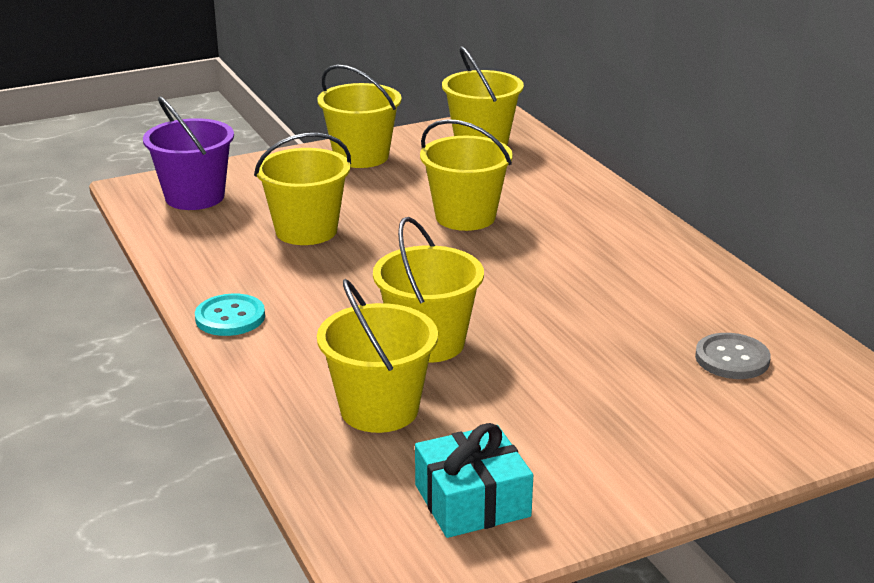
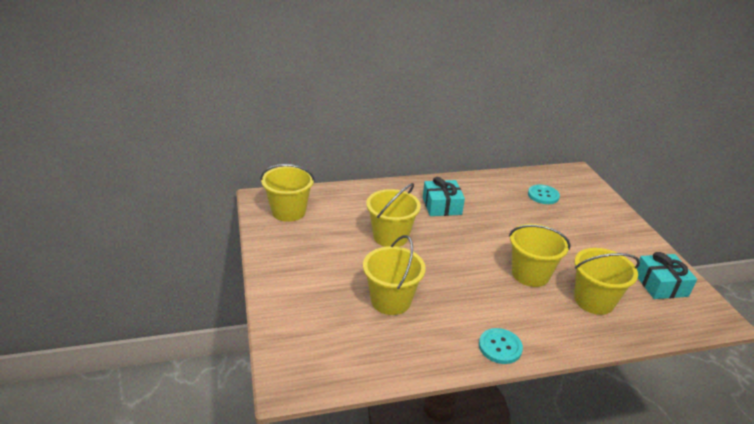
camera: 80 degrees left, 5 degrees up
(195, 197) = (318, 350): purple bucket -> none
(361, 156) = (286, 261): yellow bucket -> none
(593, 251) = (442, 206): none -> turquoise gift
(732, 359) = (543, 195): grey button -> turquoise button

